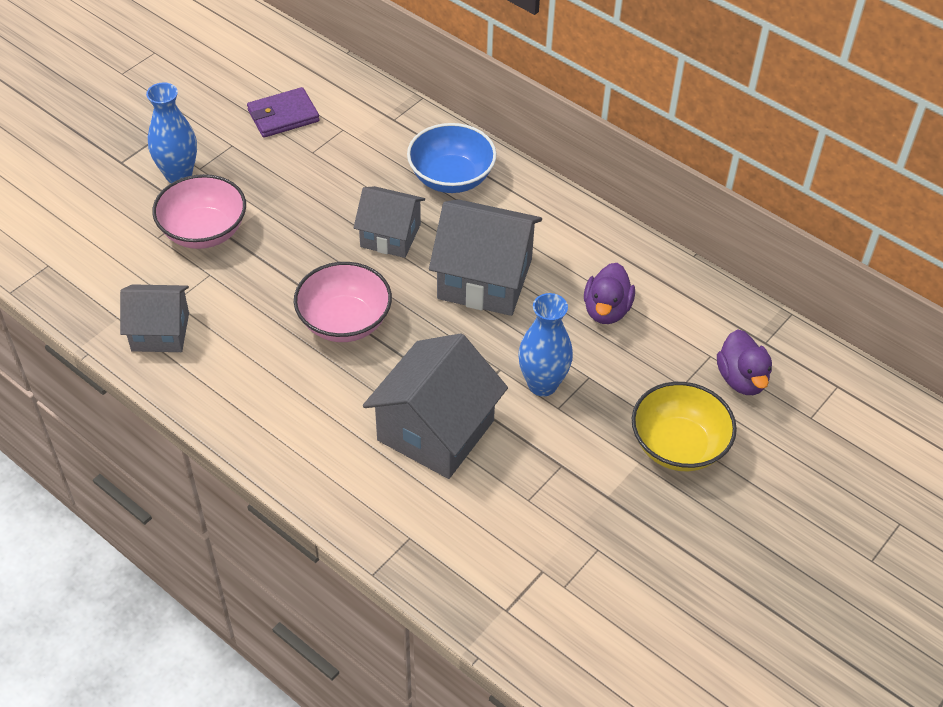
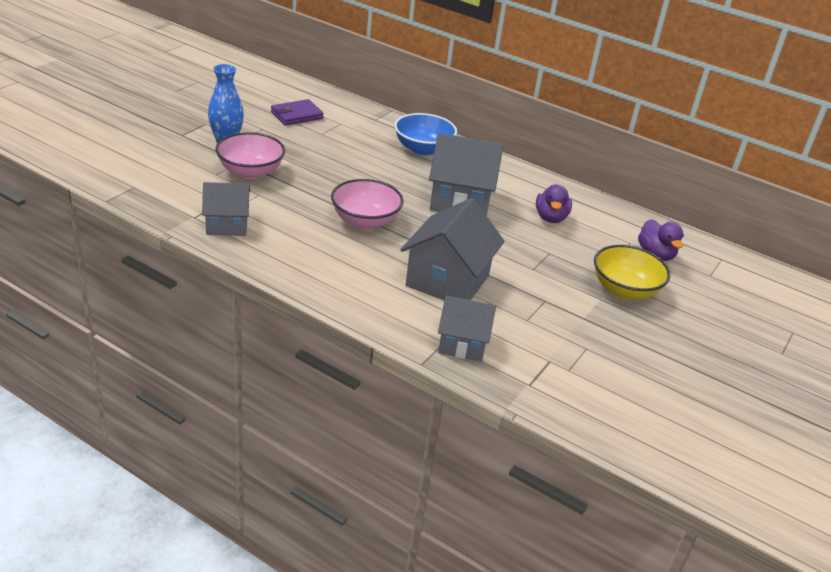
camera: 10 degrees left, 15 degrees down
(390, 235) = (387, 177): grey house -> grey house (463, 343)
(542, 384) = (518, 256): blue vase -> none

